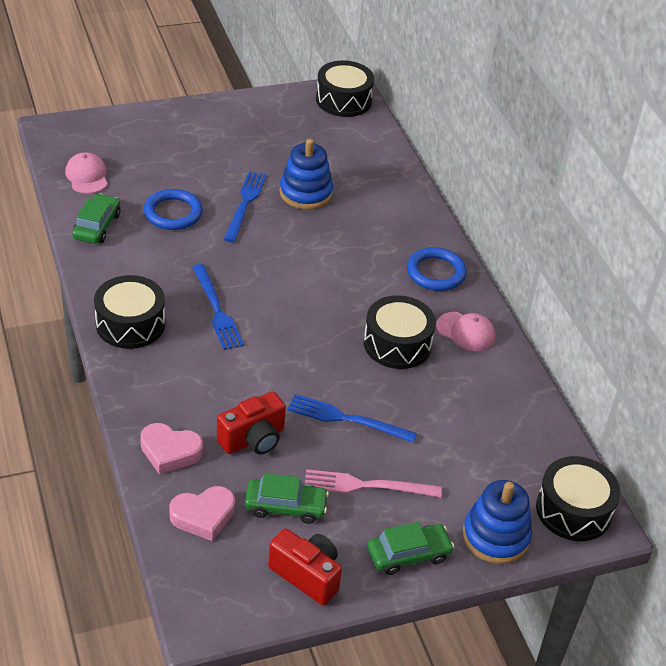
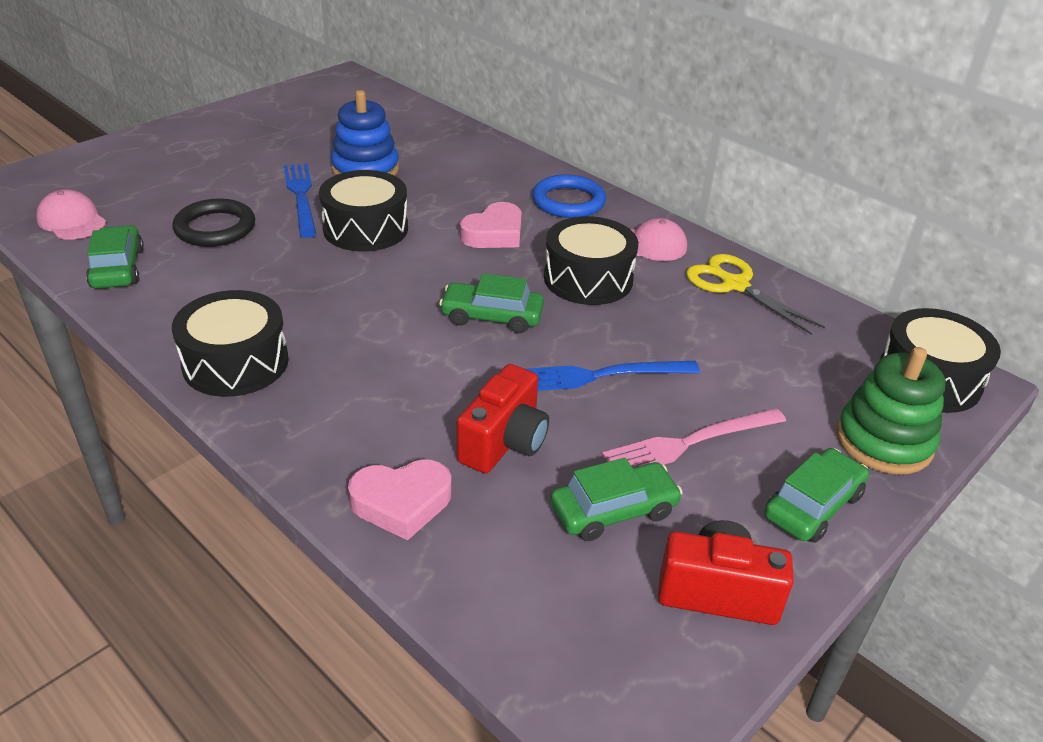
camera: 25 degrees left, 5 degrees down
(173, 213) = (215, 228): blue ring -> black ring
(203, 516) = (513, 572): pink heart -> pink heart (494, 233)
(216, 309) = (343, 310): blue fork -> none
(308, 349) = (492, 316): none -> green car
(343, 100) = (344, 85): black drum -> black drum (365, 228)
(496, 537) = (884, 441): blue stacking toy -> green stacking toy
(500, 387) = (734, 285): none -> yellow scissors

